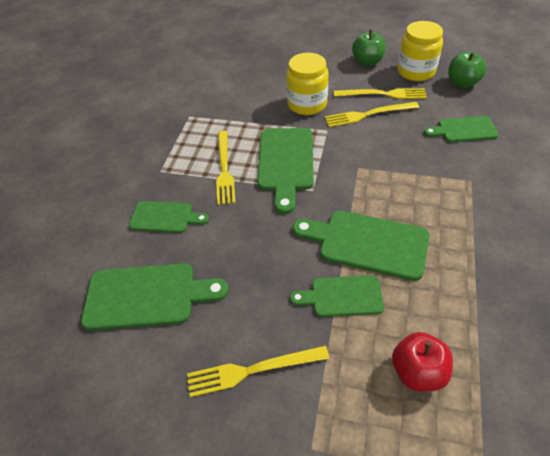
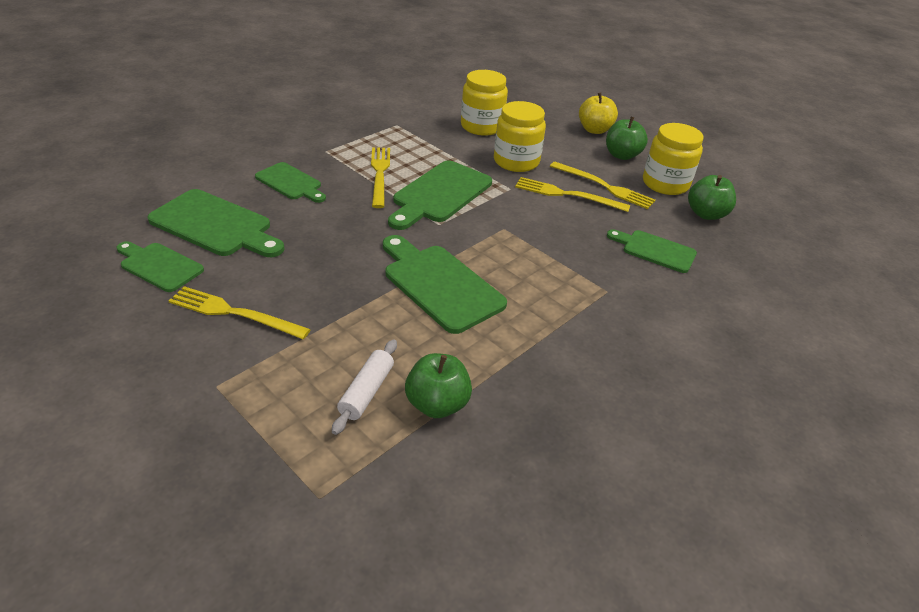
camera: 25 degrees right, 10 degrees down
(224, 169) = (380, 174): yellow fork -> yellow fork turned 150 degrees clockwise
(252, 85) = (481, 126): none -> yellow jar
(329, 49) = (594, 130): none -> yellow apple
(342, 296) = (368, 307): green cutting board -> green cutting board (159, 266)
(417, 371) = (366, 392): red apple -> white rolling pin
(470, 347) = (437, 404): none -> green apple

